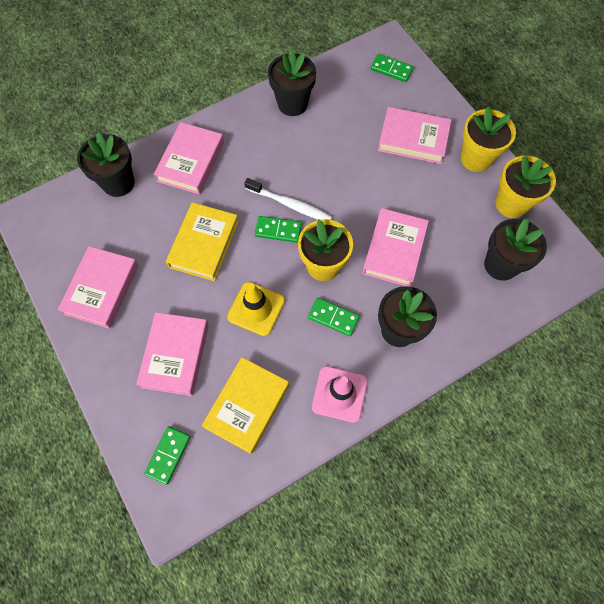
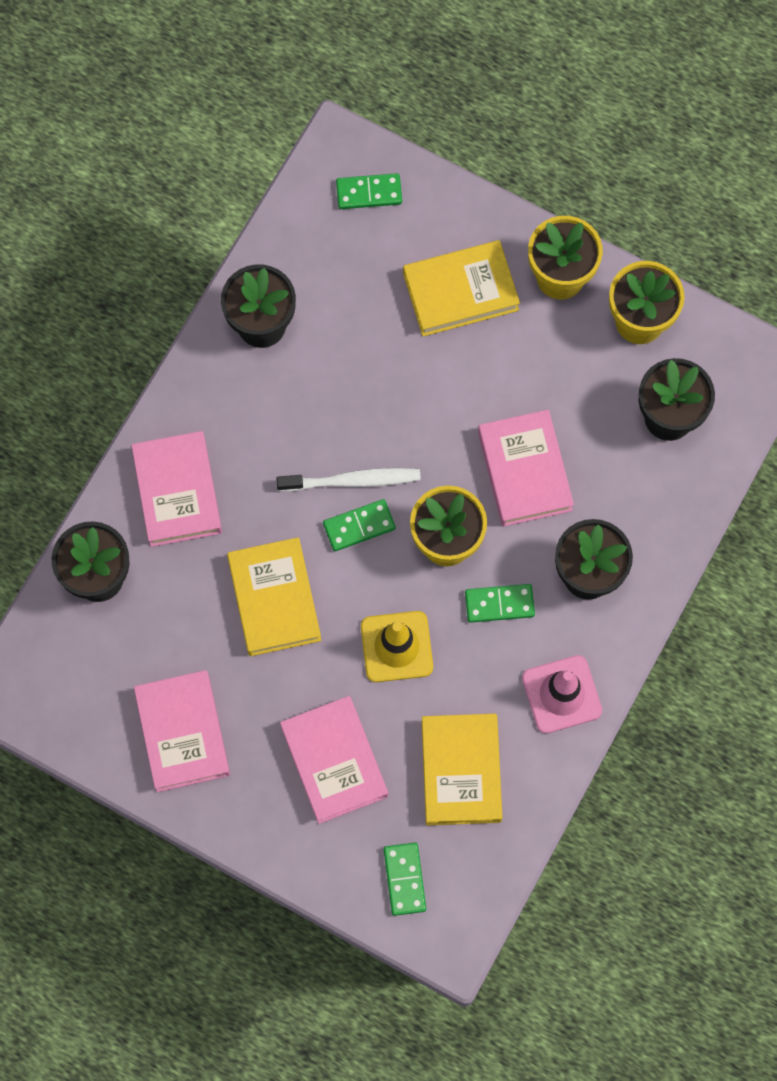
camera: 30 degrees left, 5 degrees up
(413, 139) = (460, 291): pink book -> yellow book

